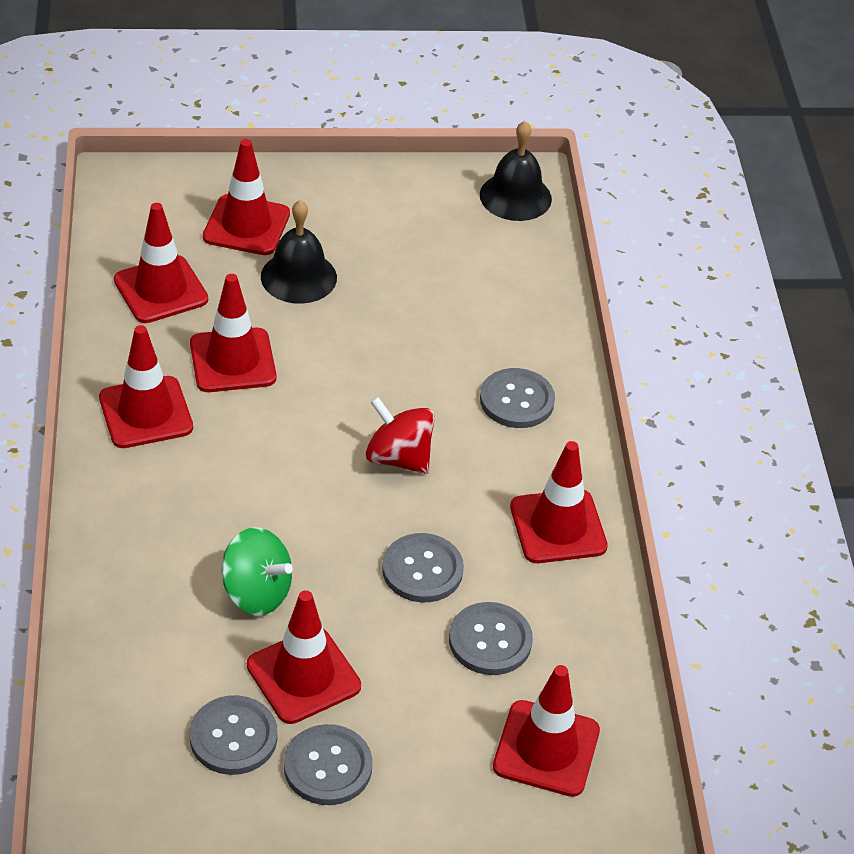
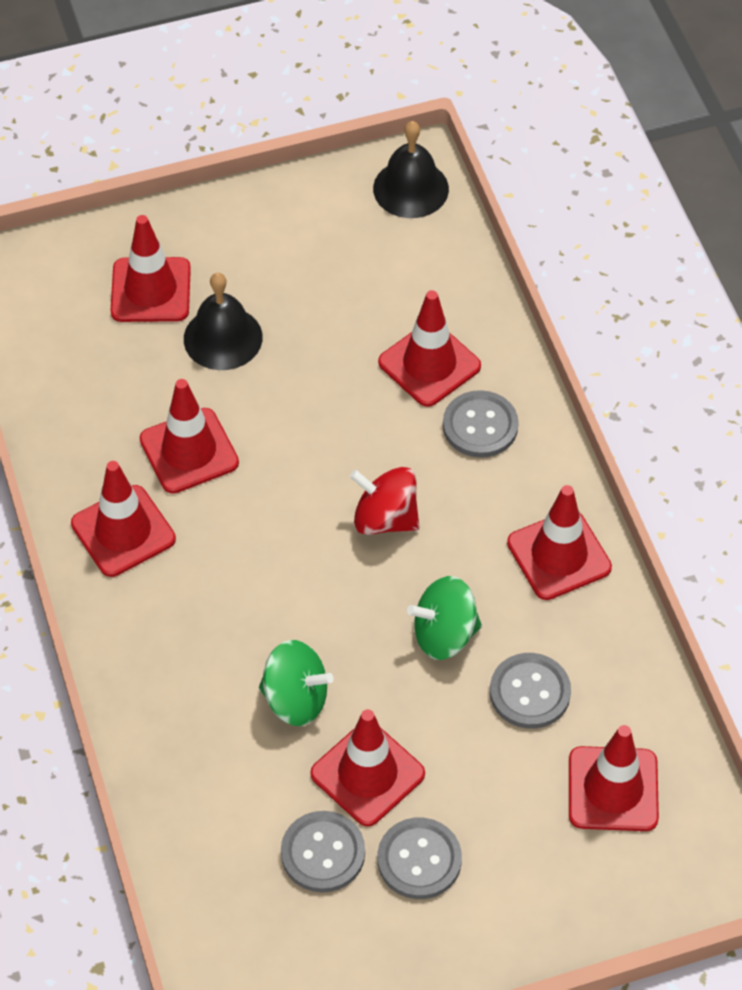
camera: 10 degrees left, 10 degrees up
(161, 290) = (90, 387): red traffic cone -> red traffic cone (429, 364)
(422, 570) = (444, 634): grey button -> green spinning top

